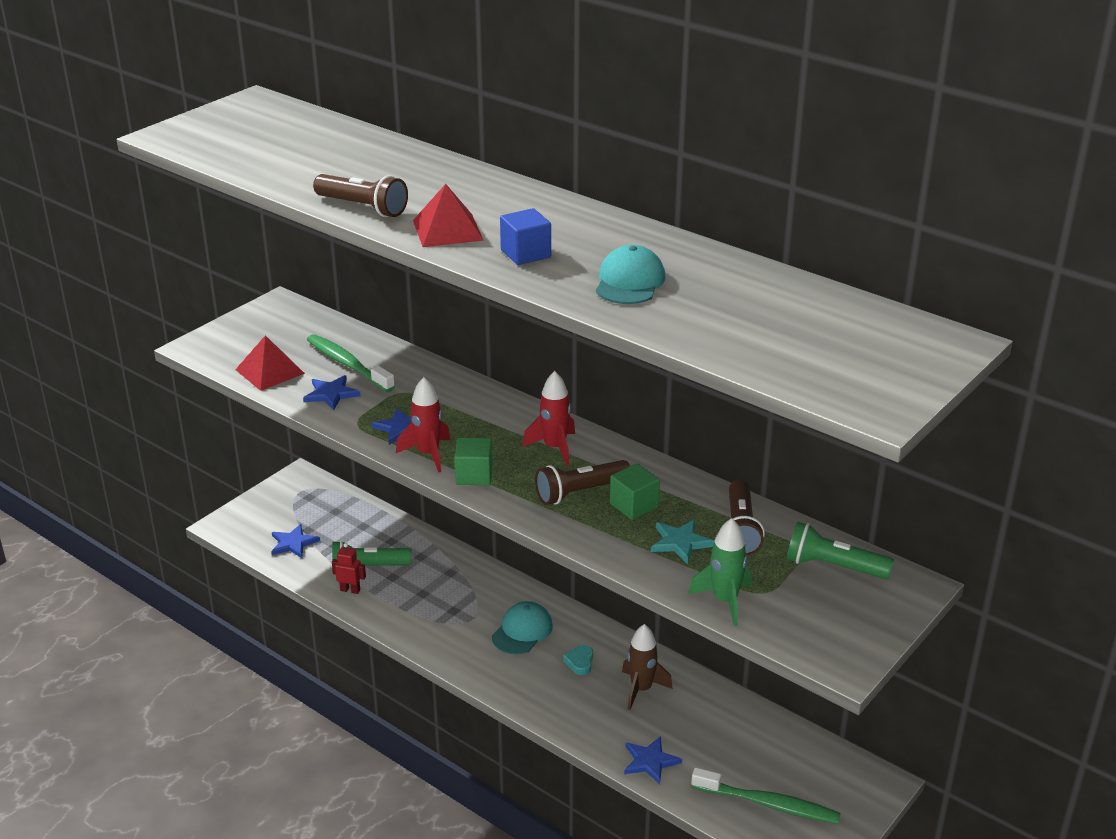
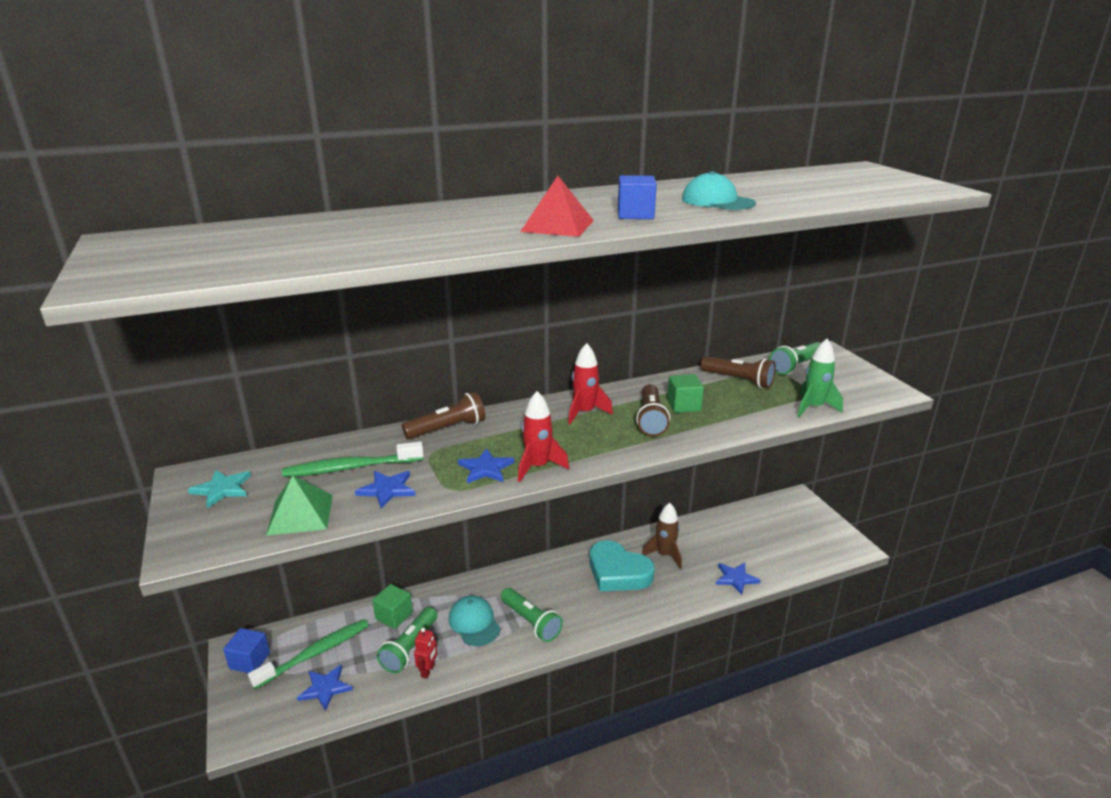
camera: 60 degrees left, 5 degrees down
(270, 371) = (300, 514): red pyramid -> green pyramid
(293, 490) = (250, 661): none -> blue cube
(350, 590) = (428, 671): red robot -> red robot turned 150 degrees clockwise
(362, 207) = (464, 241): brown flashlight -> brown flashlight (447, 429)
(456, 627) = (531, 622): none -> green flashlight
(474, 475) = (589, 455): green cube -> green cube (394, 616)
(522, 631) = (564, 588): turquoise cap -> turquoise cap (474, 623)
(580, 662) = (618, 572): turquoise heart -> turquoise heart, size x2.45
(680, 542) = (739, 402): turquoise star -> turquoise star (222, 489)
(768, 804) = (798, 545): green toothbrush -> green toothbrush (315, 653)

